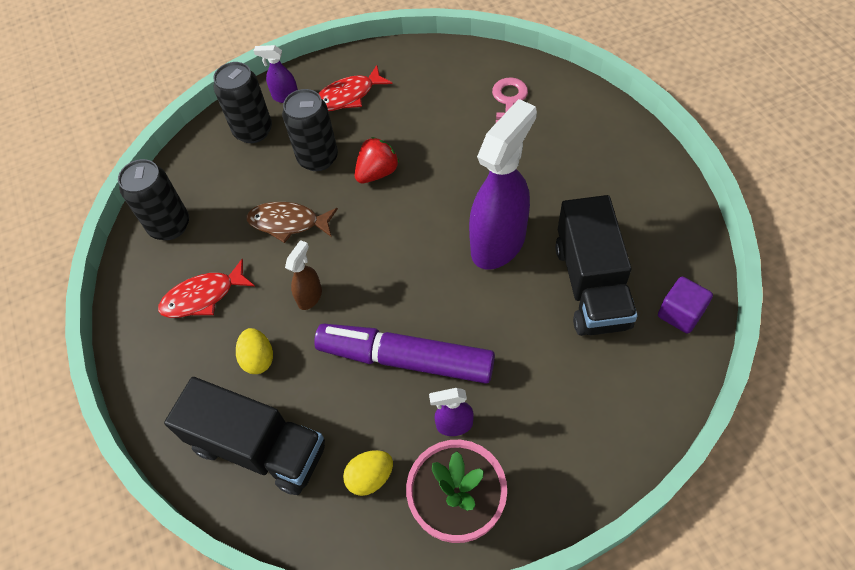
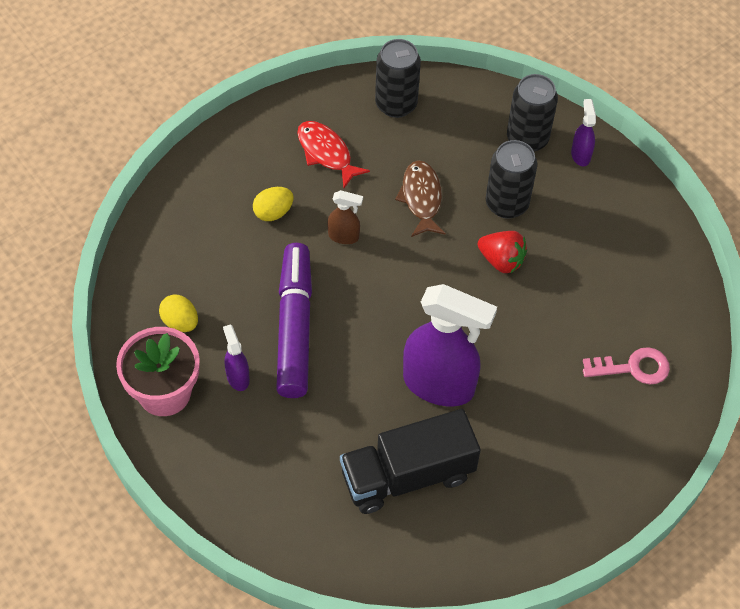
camera: 70 degrees right, 0 degrees up
(259, 448) = (192, 235): black truck -> none
(348, 96) = (598, 211): red fish -> none
(680, 313) = (391, 560): purple cube -> none

